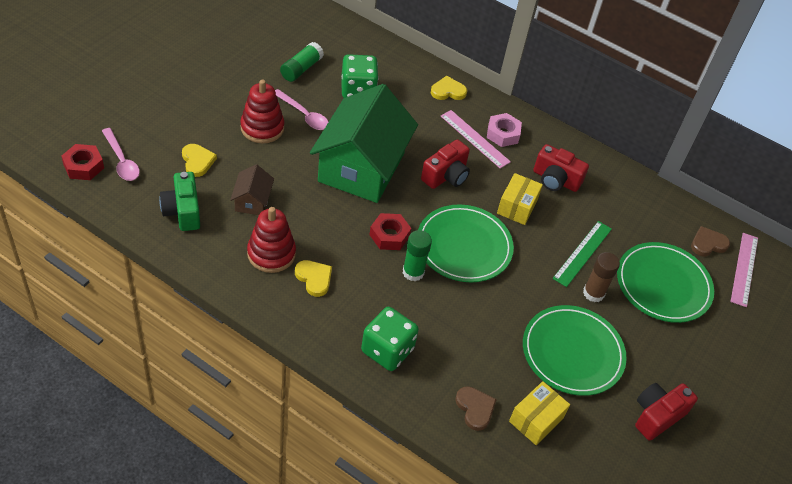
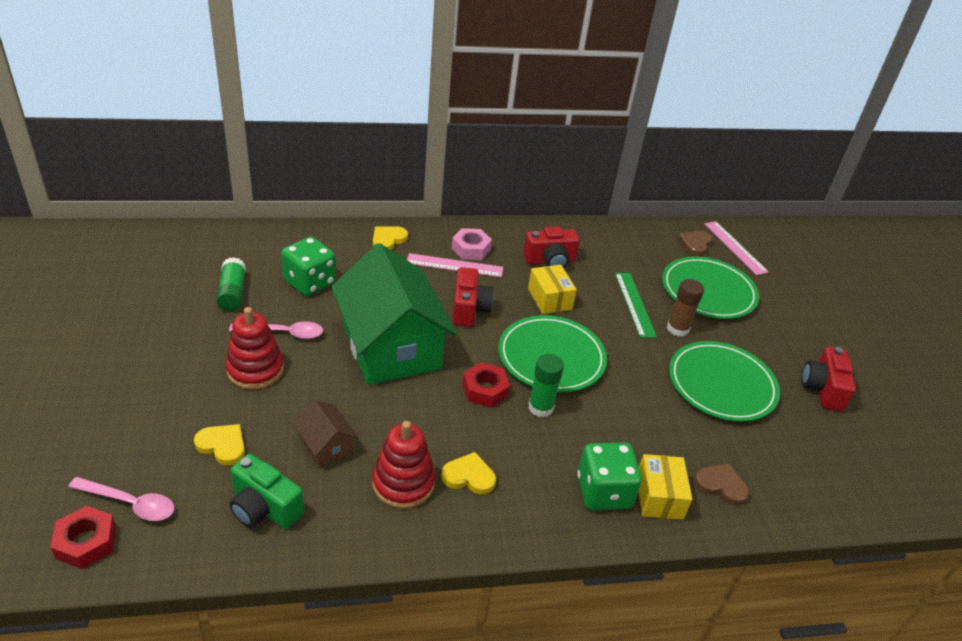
camera: 40 degrees left, 10 degrees down
(536, 420) = (766, 457): yellow box -> yellow box (659, 496)

